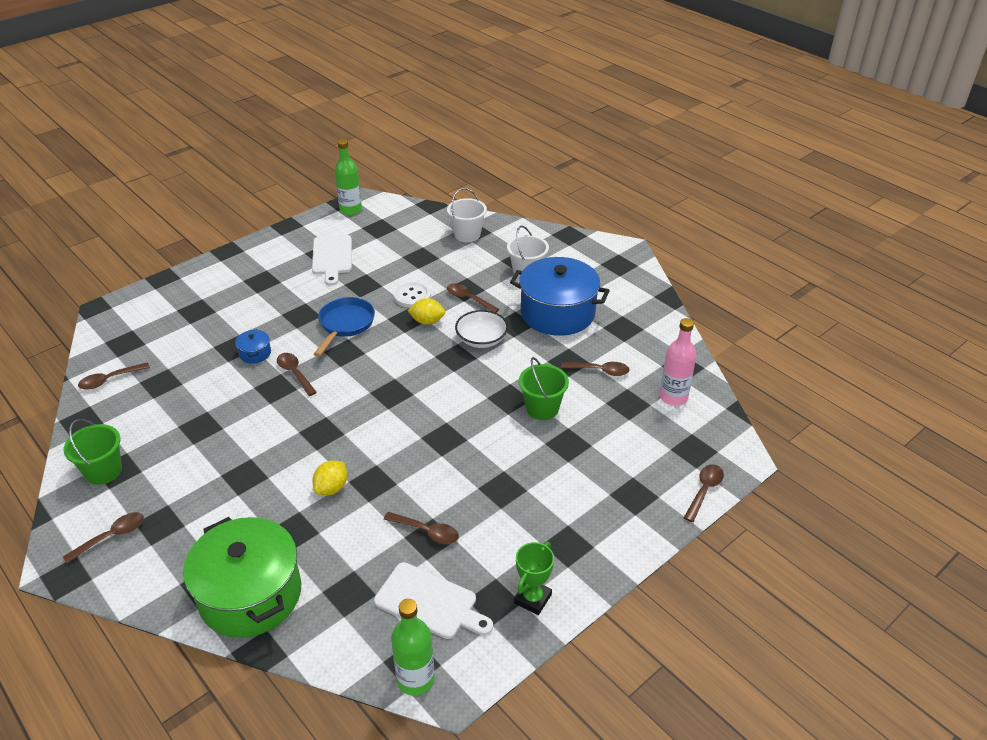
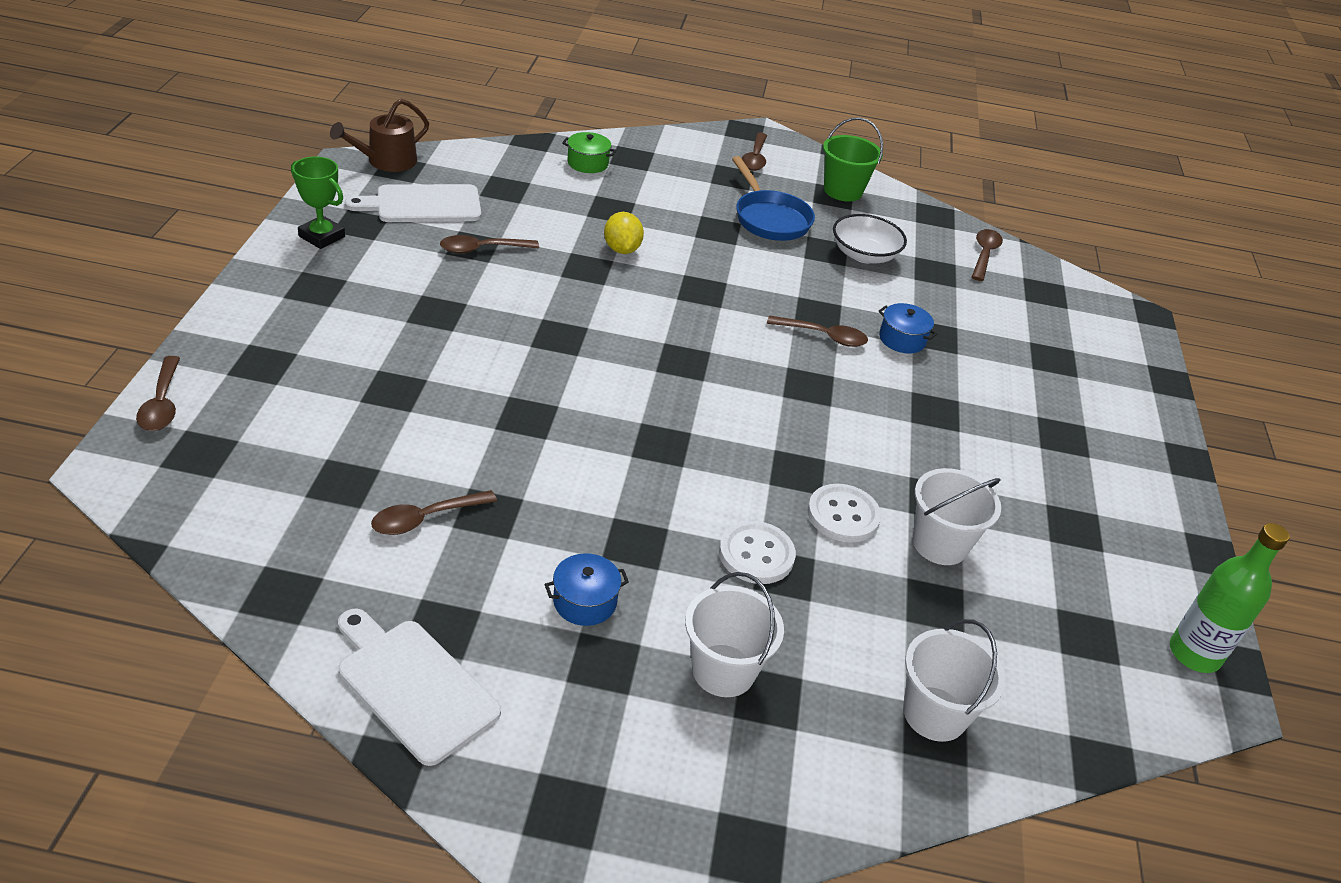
camera: 135 degrees right, 0 degrees up
(250, 594) = (588, 163): green pot -> green pot, size x0.40
(332, 257) = (1051, 527): white cutting board -> white cutting board (413, 686)
(345, 325) = (863, 423): blue pan -> blue pan (770, 218)
(387, 271) = (940, 544): none -> white bucket
(415, 679) = (386, 161): green bottle -> brown watering can
(427, 321) = (766, 481): yellow lemon -> none
(468, 299) = (756, 555): brown spoon -> white button
(481, 339) = (655, 488): white bowl -> white bowl (864, 255)
(532, 599) = (322, 236): green trophy -> green trophy turned 45 degrees counterclockwise
(542, 408) = (468, 422): green bucket -> none
(557, 313) = (585, 601): blue pot -> blue pot, size x0.40
(673, 397) = (272, 525): pink bottle -> none

